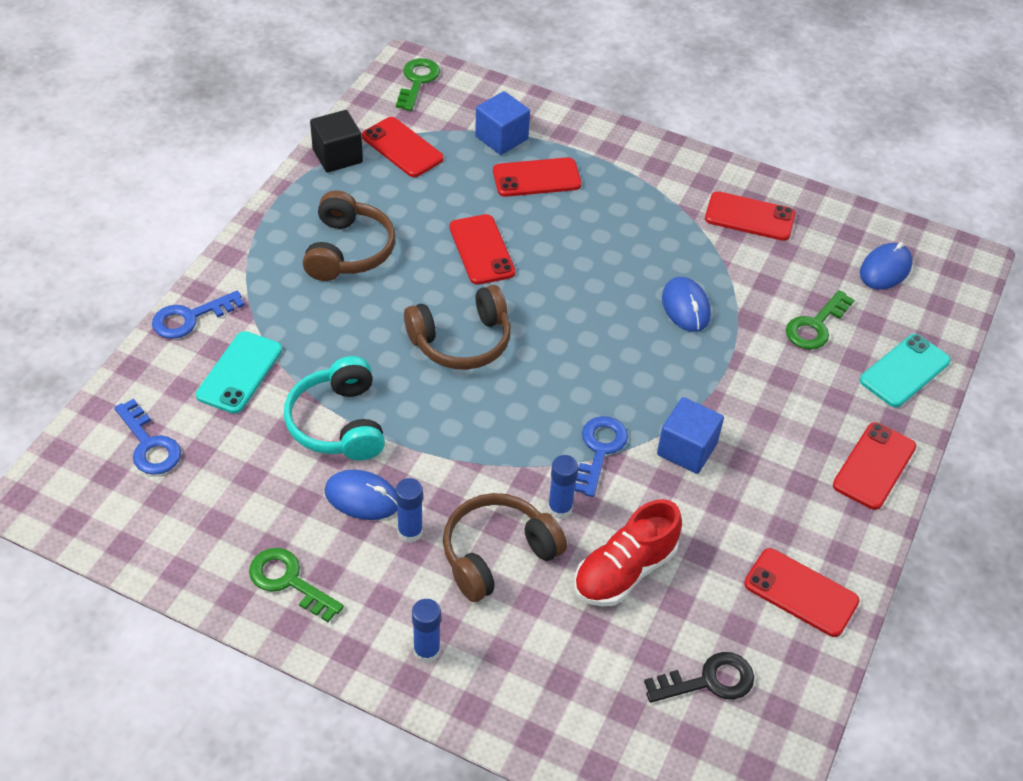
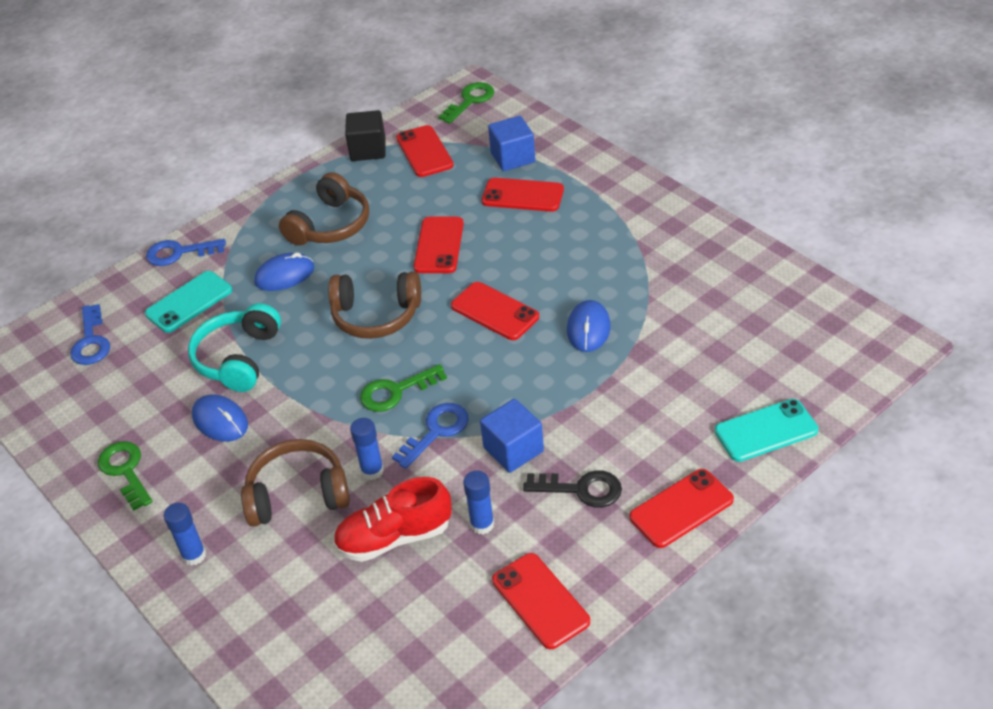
camera: 30 degrees right, 5 degrees down
(410, 532) = (240, 457): blue glue stick -> blue glue stick (482, 524)
(708, 681) = (409, 651): black key -> black key (581, 489)
(749, 217) = (697, 263): red phone -> red phone (494, 311)
(816, 325) = (702, 371): green key -> green key (396, 391)
(885, 269) = (804, 335): blue mouse -> blue mouse (284, 275)

